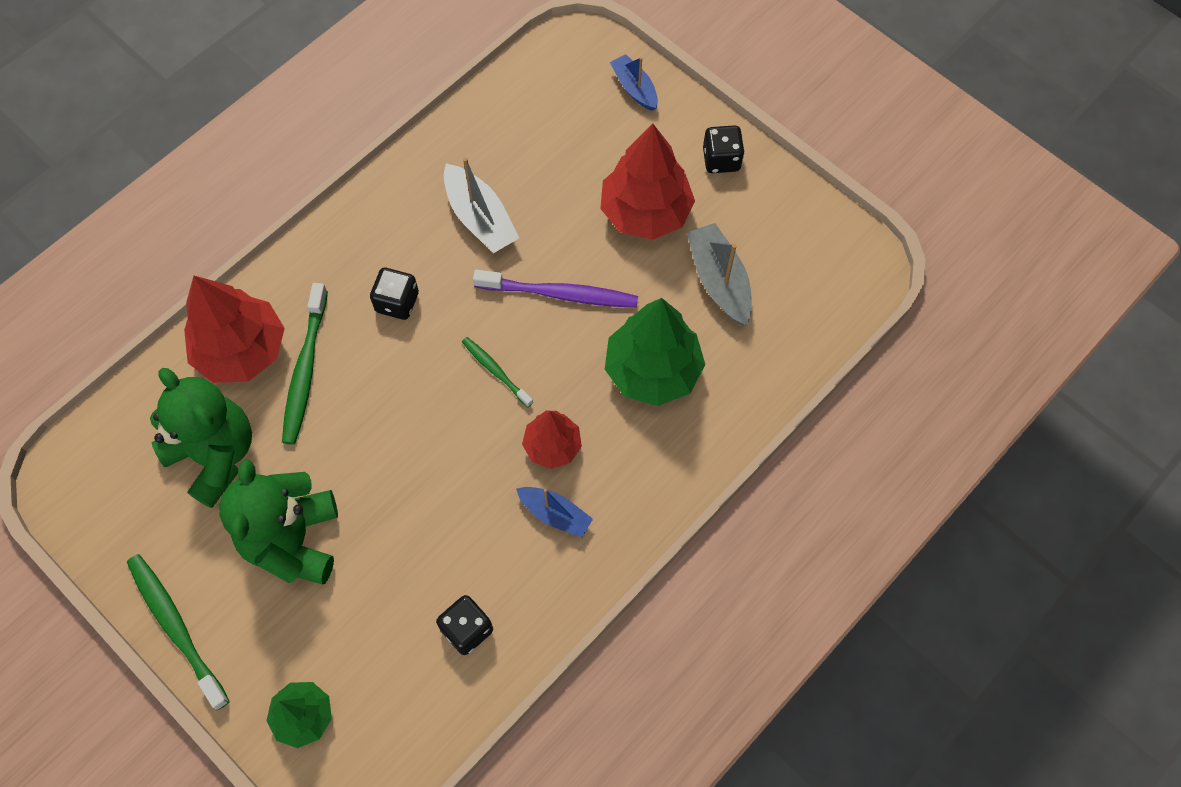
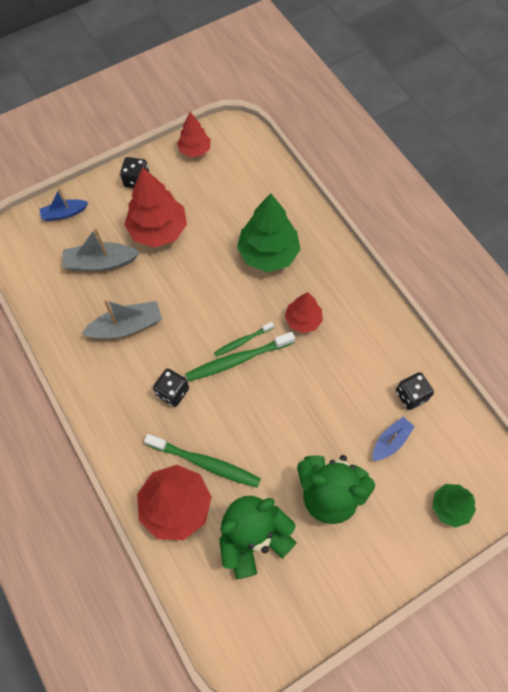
camera: 75 degrees left, 0 degrees up
(176, 627) = (375, 584): green toothbrush -> green toothbrush (237, 360)
(555, 514) = (348, 329): blue boat -> blue boat (390, 441)
(560, 294) = (199, 291): purple toothbrush -> none
(719, 281) = (219, 204): grey boat -> grey boat (100, 262)
(805, 220) = (194, 150): none -> red tree

